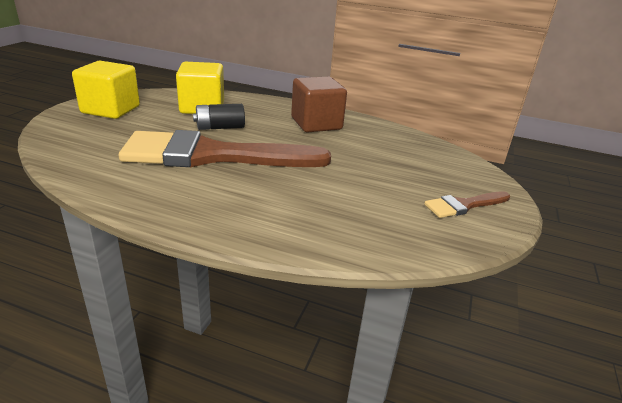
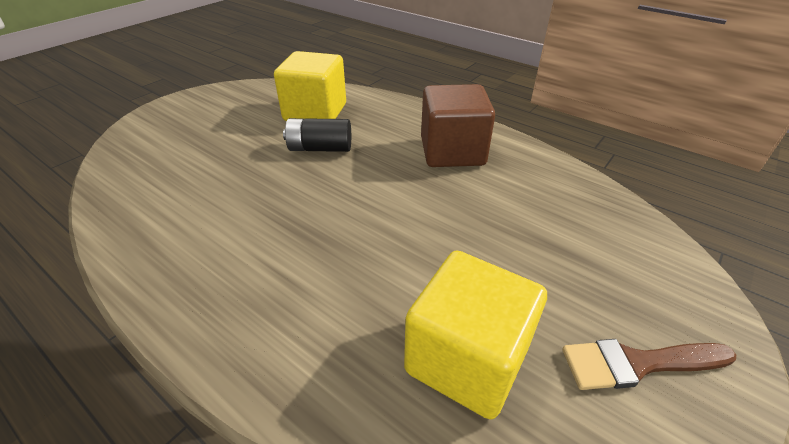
camera: 20 degrees right, 10 degrees up
(111, 110) = (209, 110): yellow cube -> yellow cube (466, 359)
(213, 155) = (286, 198): brown brush -> none

